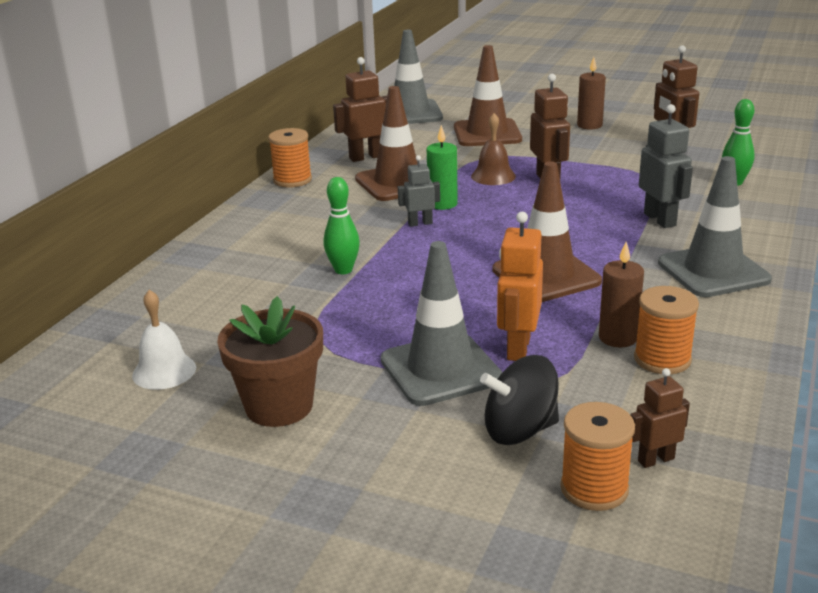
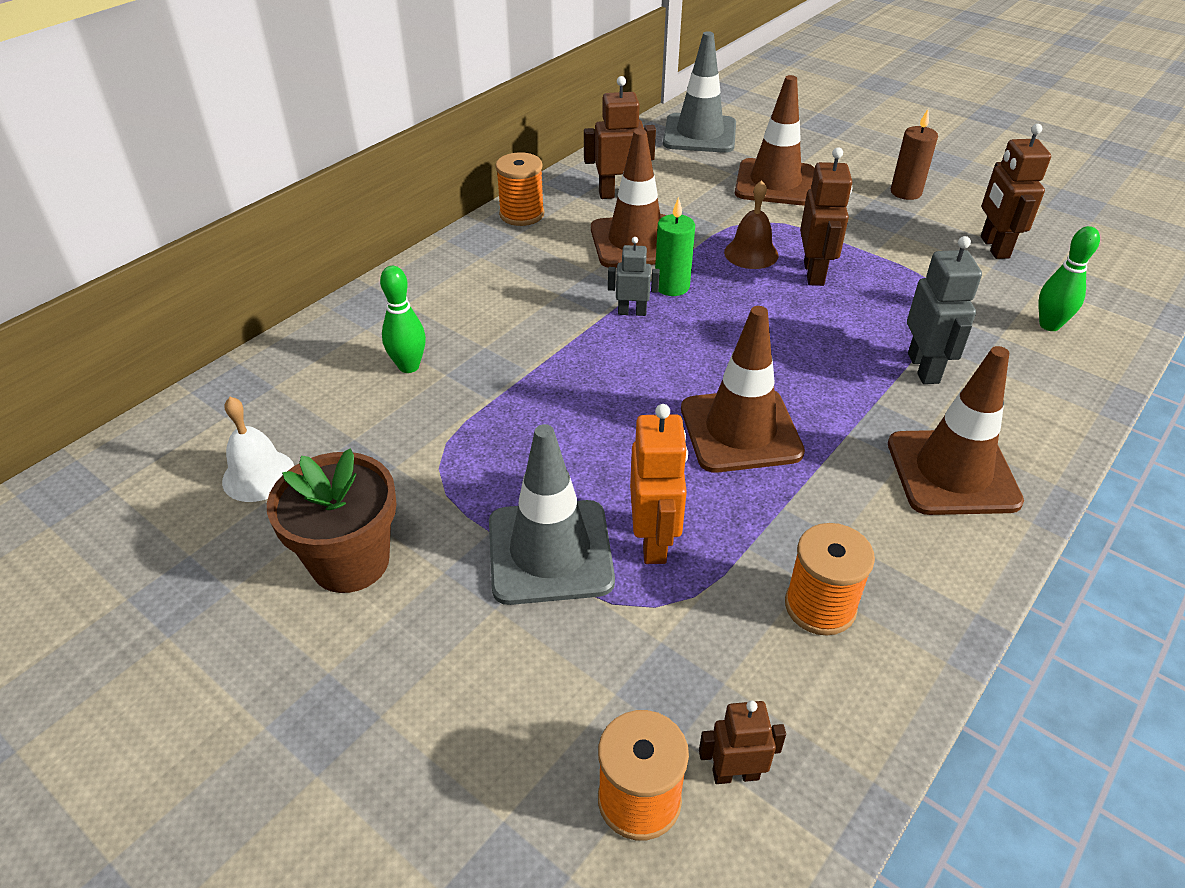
camera: 15 degrees right, 15 degrees up
(343, 270) = (514, 367): green bowling pin -> green bowling pin (409, 366)
(518, 348) = (654, 541): orange robot -> orange robot turned 150 degrees clockwise
(520, 430) = (595, 676): black spinning top -> none
(618, 338) = (781, 555): brown candle -> none
(713, 271) = (952, 472): grey traffic cone -> brown traffic cone

